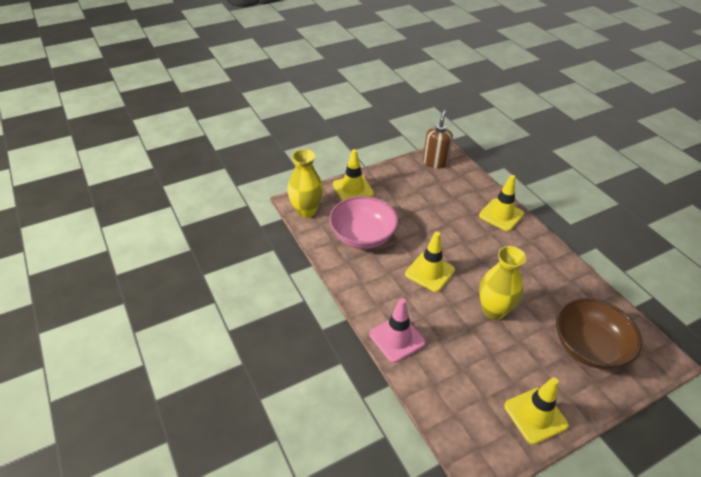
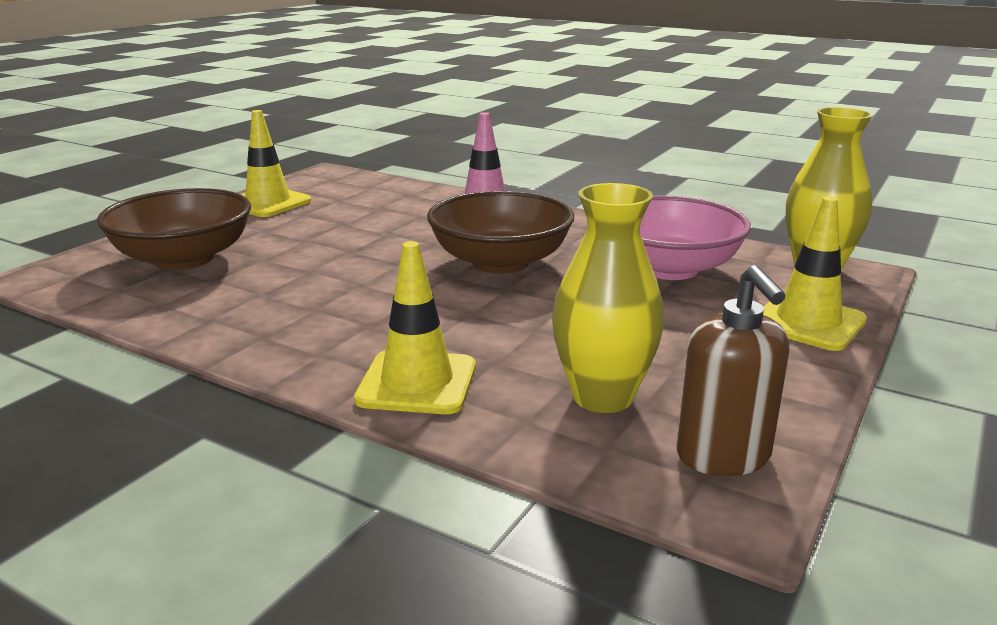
camera: 150 degrees right, 20 degrees down
(429, 272) = (500, 262): yellow traffic cone -> brown bowl
(493, 310) = (359, 254): yellow vase -> yellow vase (602, 397)

